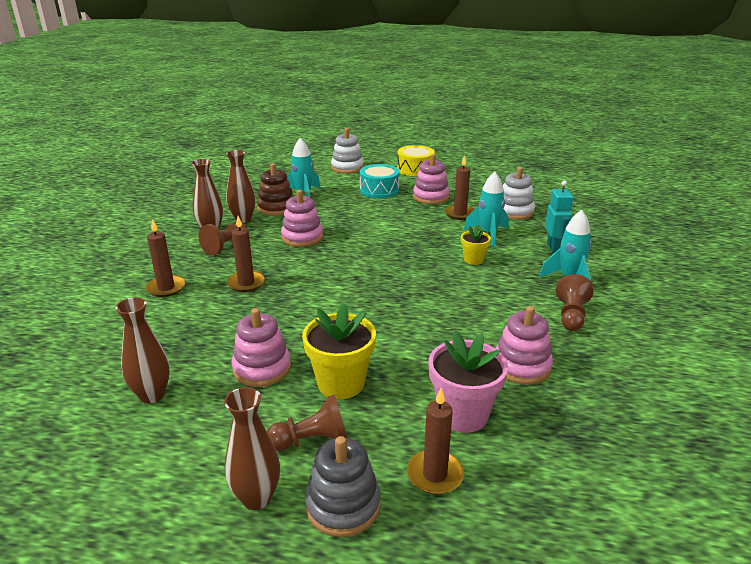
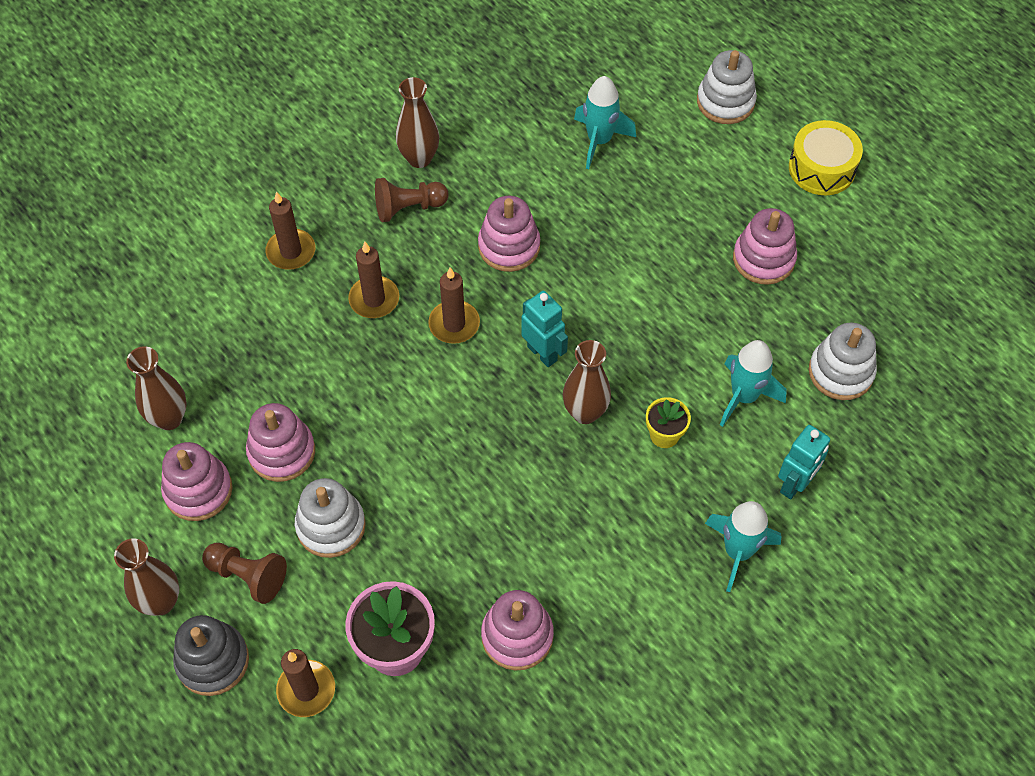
camera: 40 degrees right, 30 degrees up
(218, 418) = (198, 490): none -> pink stacking toy
(243, 219) = (475, 156): brown vase -> brown vase (585, 412)
(276, 207) = (536, 153): brown stacking toy -> none
(341, 383) = (331, 526): yellow flower pot -> white stacking toy
(372, 261) = (542, 353): none -> turquoise robot
(379, 190) = (711, 194): turquoise drum -> none
(460, 214) = (758, 327): brown candle -> brown candle (454, 324)
(571, 315) = (659, 610): brown pawn -> none

